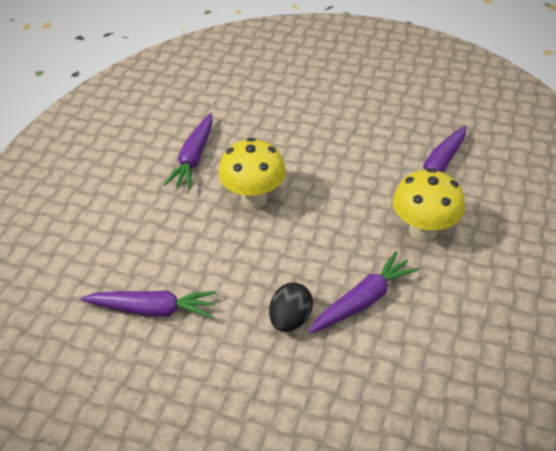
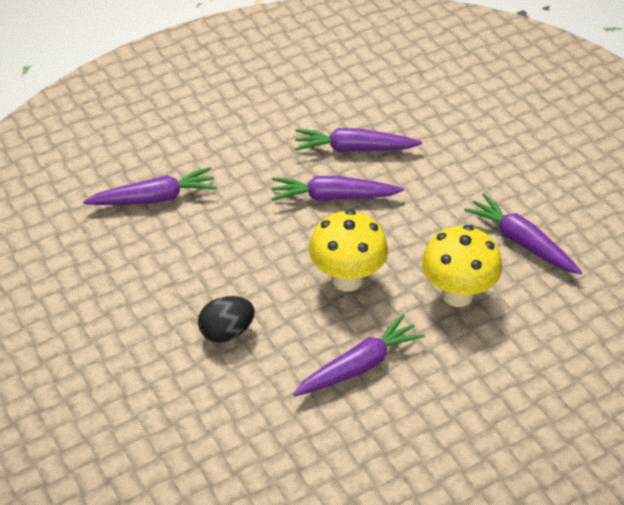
camera: 140 degrees left, 0 degrees up
(290, 319) = (420, 170): black egg -> black egg (227, 332)
(329, 248) = (333, 197): none -> purple carrot
(422, 231) = (246, 162): yellow mushroom -> yellow mushroom (457, 294)

